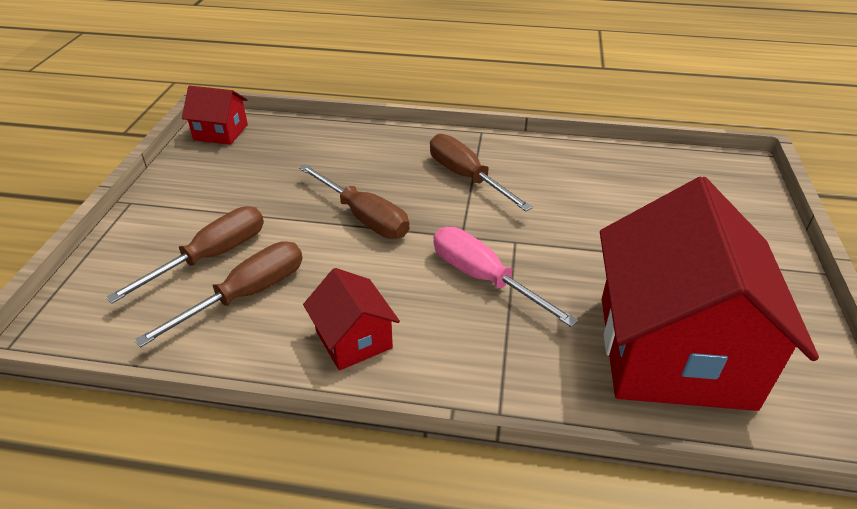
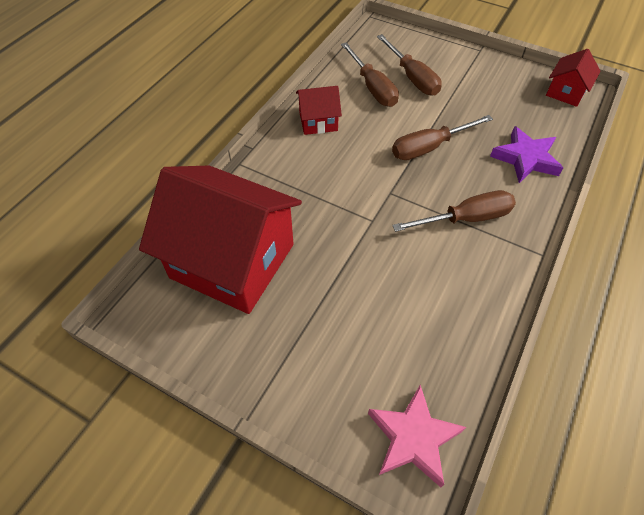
camera: 110 degrees right, 15 degrees up
(352, 149) = (525, 158): none -> purple star
(483, 278) = (341, 190): pink screwdriver -> none
(721, 175) = (413, 438): none -> pink star

